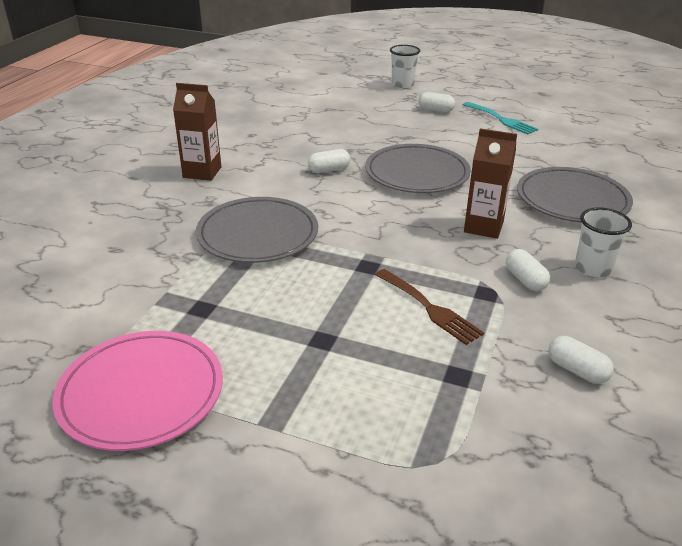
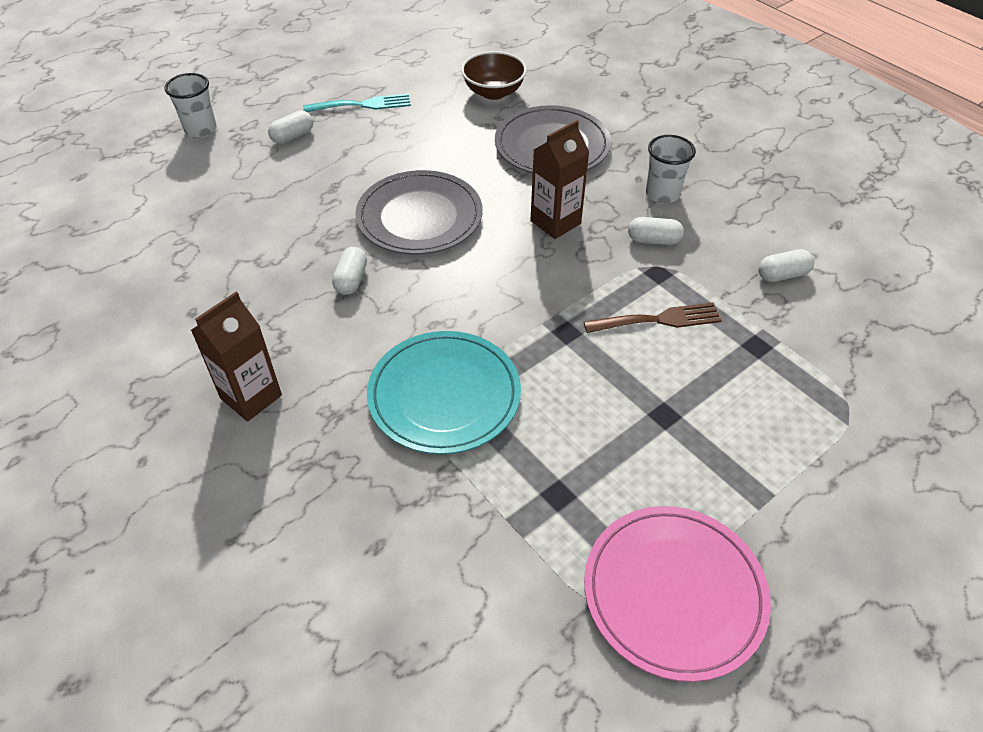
camera: 60 degrees left, 15 degrees up
(258, 234) = (444, 395): grey plate -> turquoise plate
(596, 158) = (493, 92): none -> brown bowl

